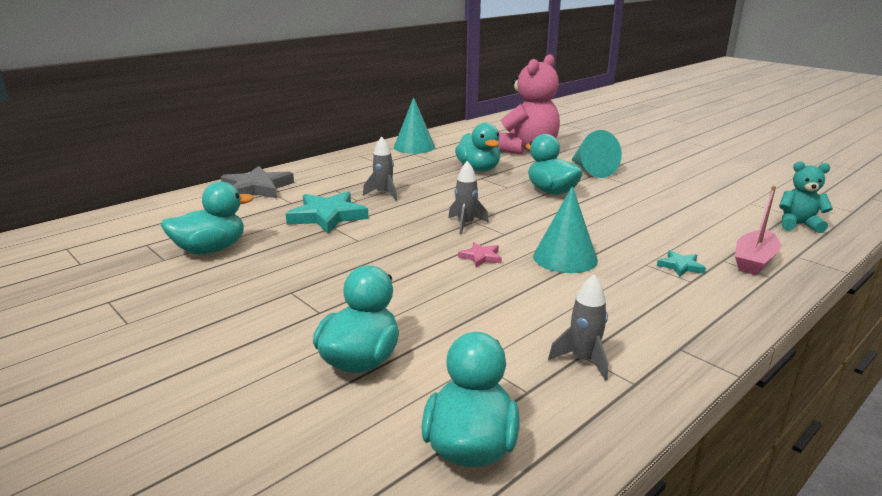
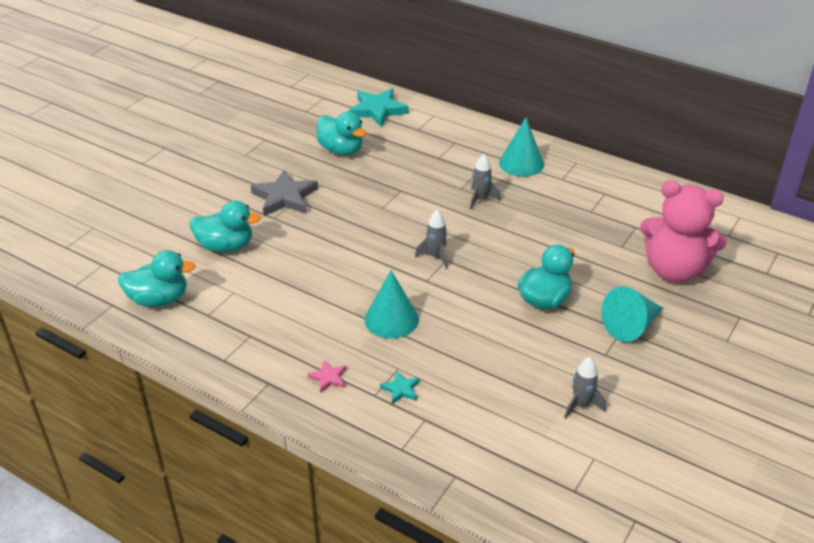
camera: 75 degrees right, 15 degrees up
(257, 188) = (459, 133): grey star -> grey star (285, 197)
(327, 216) = (419, 182): turquoise star -> turquoise star (378, 110)
(414, 147) = (626, 189): turquoise cone -> turquoise cone (521, 163)
(478, 169) = (582, 243): turquoise duck -> none
(481, 257) = (375, 273): pink star -> pink star (328, 378)
(583, 360) = (244, 336): grey rocket -> grey rocket (581, 405)
(754, 261) = (430, 441): pink boat -> none
(798, 225) = (541, 491): turquoise teddy bear -> none

